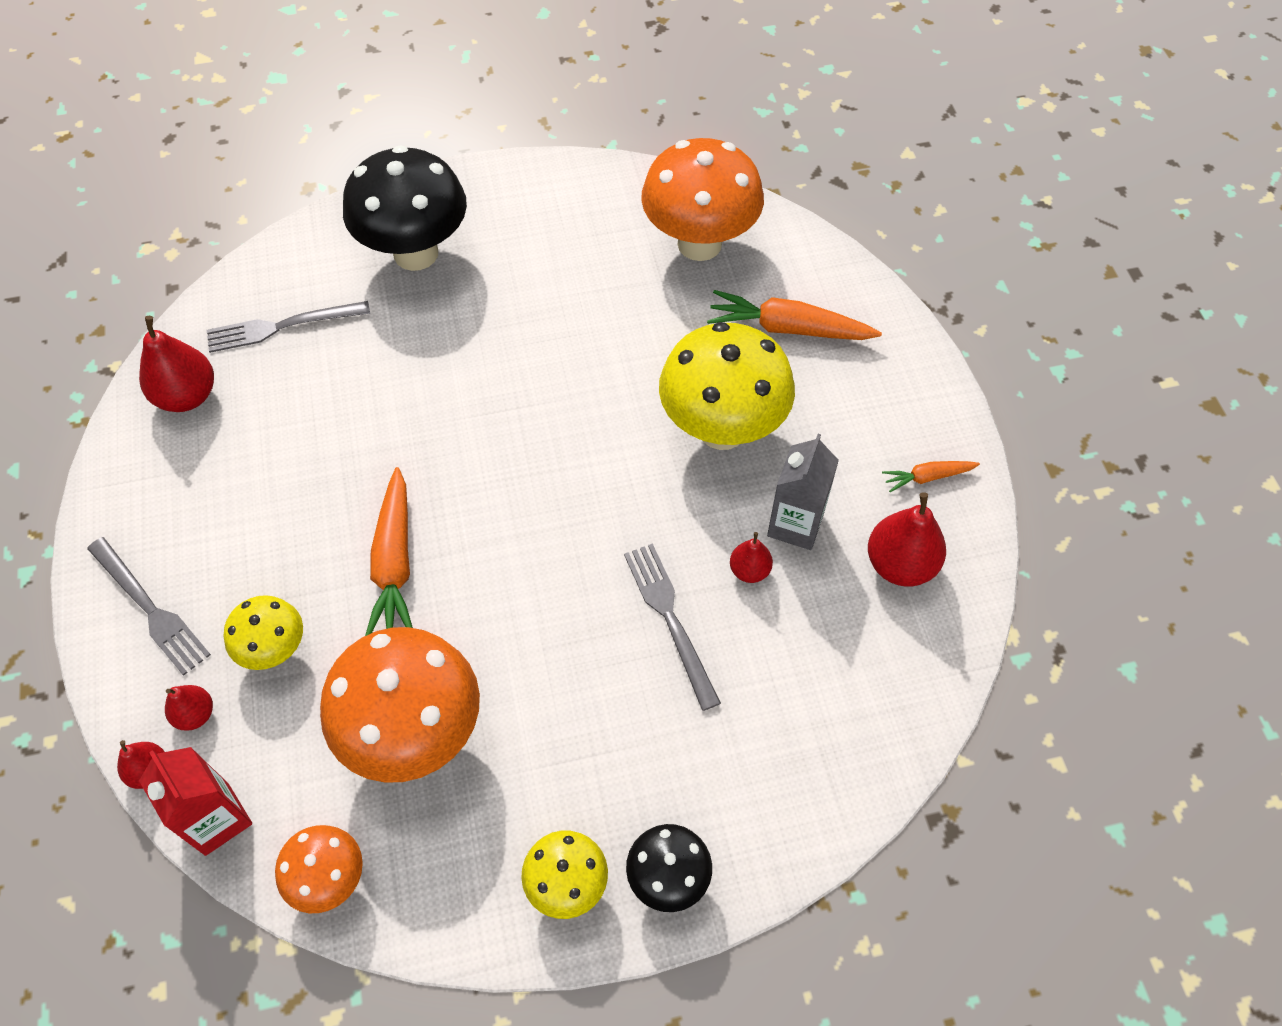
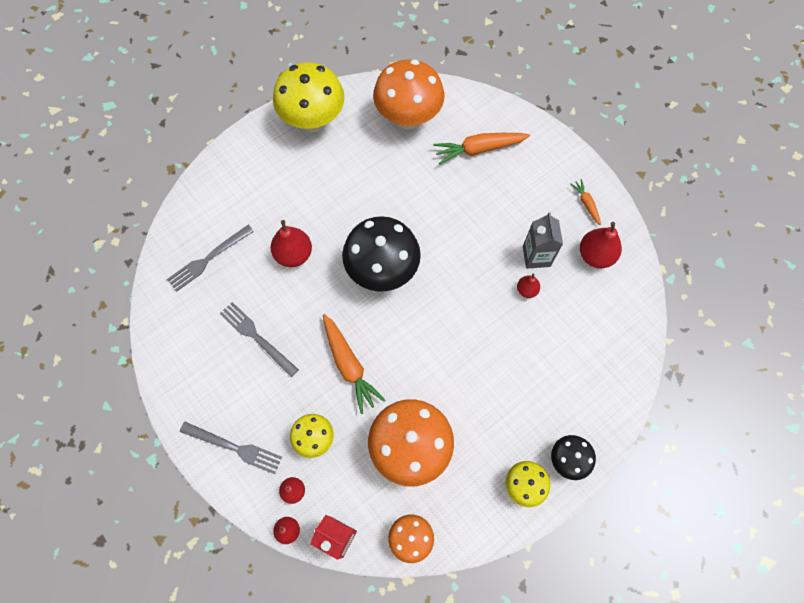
camera: 25 degrees left, 10 degrees up
(187, 396) = (180, 322): red pear -> red pear (294, 254)
(416, 253) = (257, 185): black mushroom -> black mushroom (382, 271)
(670, 618) = (501, 332): grey fork -> grey fork (257, 337)
(722, 429) = (474, 220): yellow mushroom -> yellow mushroom (313, 121)
(927, 477) = (586, 203): orange carrot -> orange carrot turned 105 degrees clockwise

